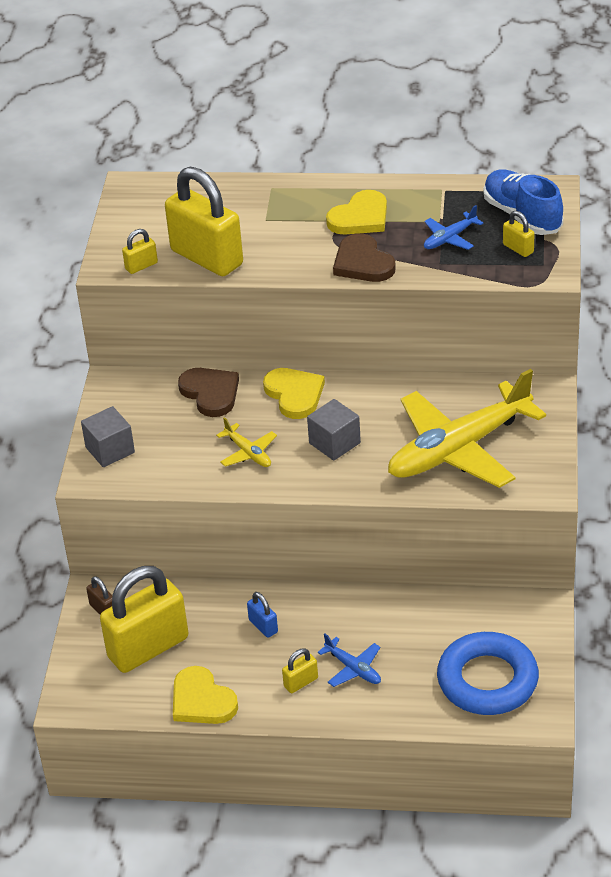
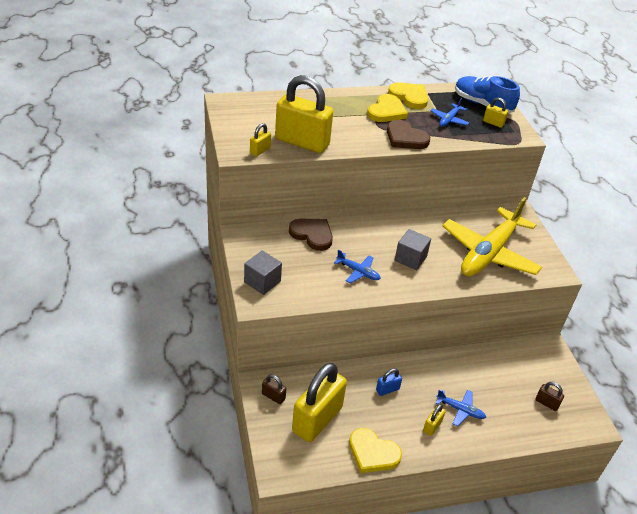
camera: 25 degrees left, 0 degrees up
(248, 453) = (358, 272): yellow plane -> blue plane
(263, 626) = (387, 389): blue padlock -> blue padlock turned 60 degrees counterclockwise
(294, 394) = (367, 230): yellow heart -> yellow heart (409, 97)
(487, 680) = (546, 403): blue ring -> brown padlock

